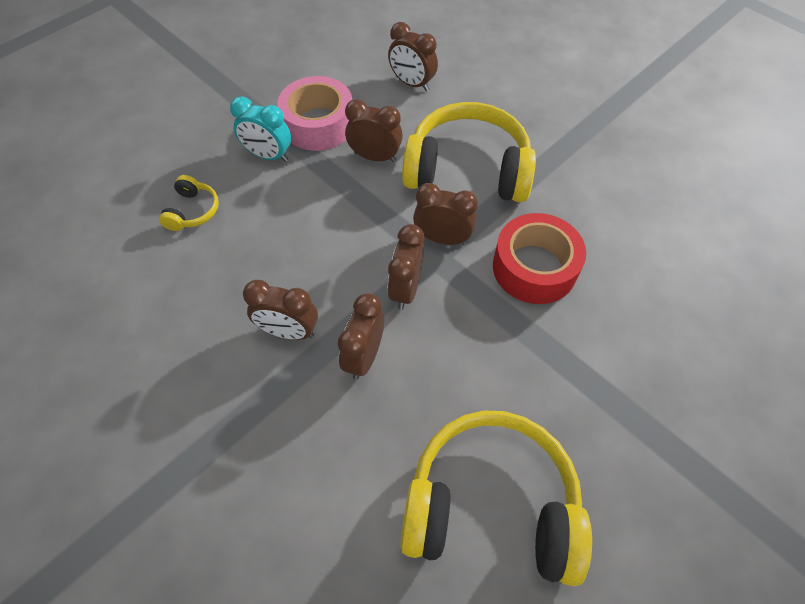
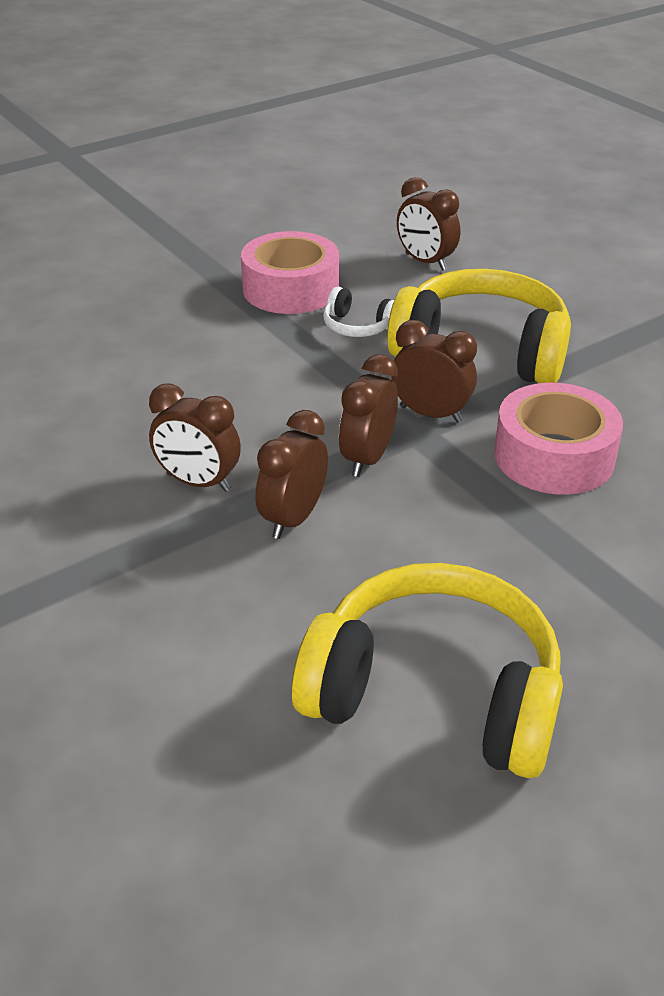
camera: 10 degrees right, 20 degrees down
(193, 211) = (105, 355): yellow headphones -> none
(268, 155) = (217, 312): turquoise clock -> none
(375, 157) = (358, 327): brown clock -> white headphones
(534, 267) = (554, 456): red tape -> pink tape

